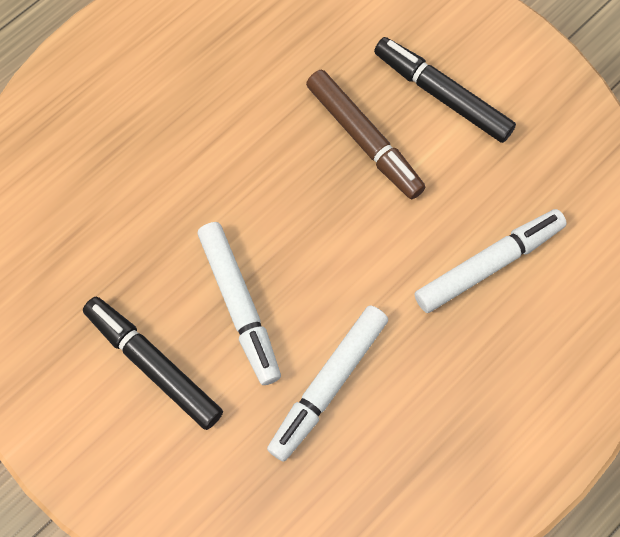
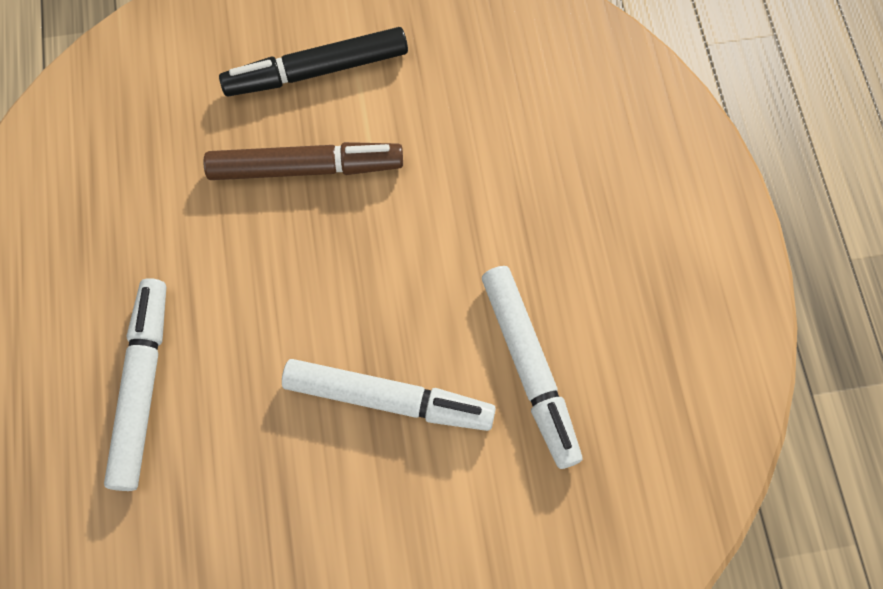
camera: 55 degrees left, 0 degrees up
(153, 365) = (389, 528): black marker -> none
(488, 264) = (513, 147): white marker -> white marker (142, 386)

